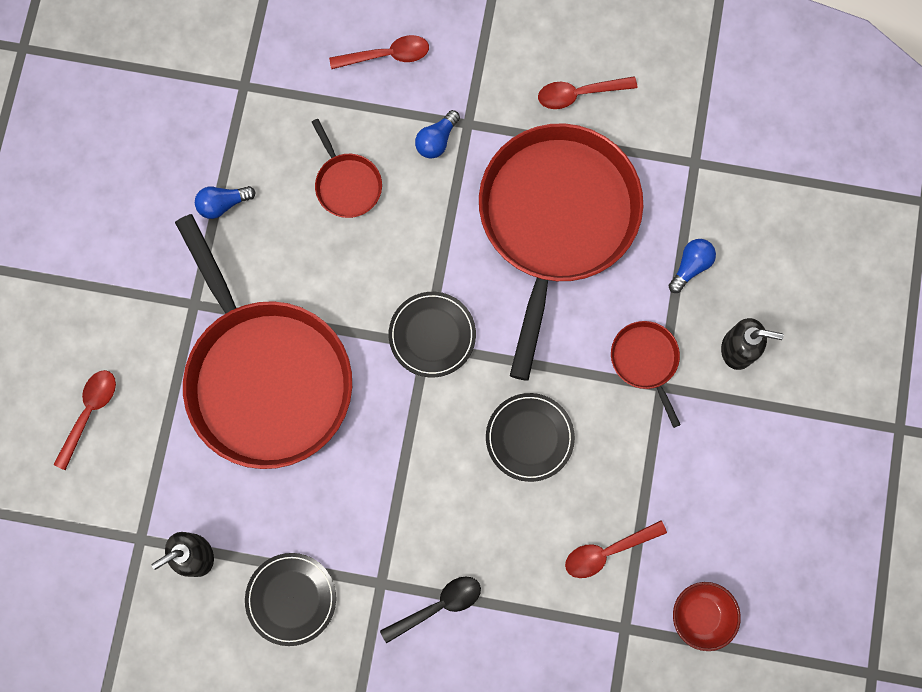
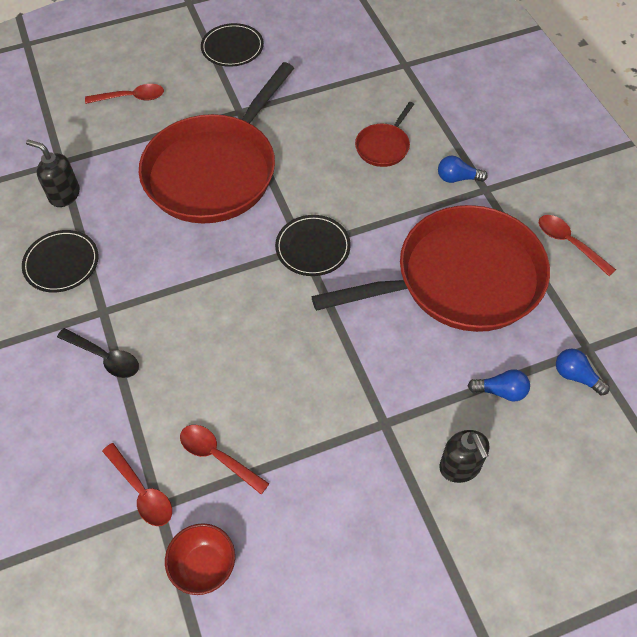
camera: 60 degrees right, 20 degrees down
(223, 204) = (317, 93): blue light bulb -> blue light bulb (576, 376)
(387, 55) = (492, 122): red spoon -> red spoon (142, 491)
(529, 437) = (277, 350): black plate -> black plate (232, 48)
(645, 360) = (397, 399): red pan -> none

